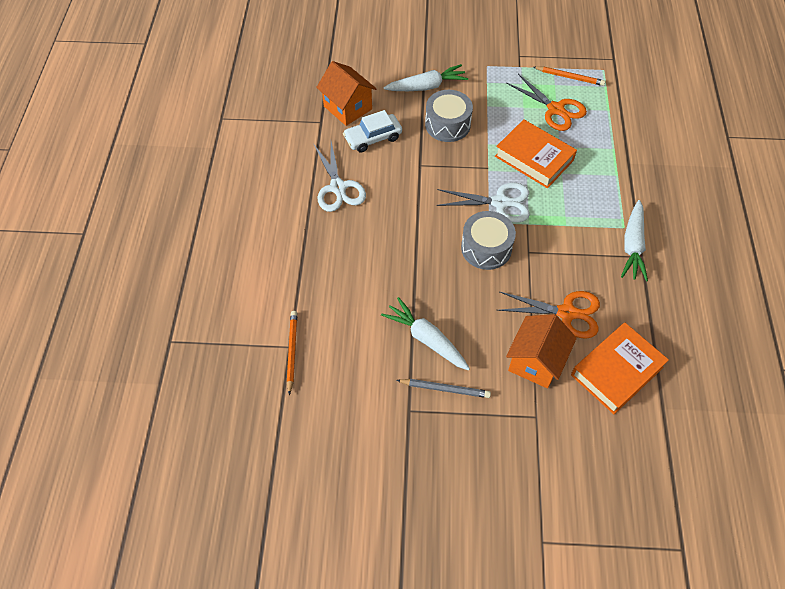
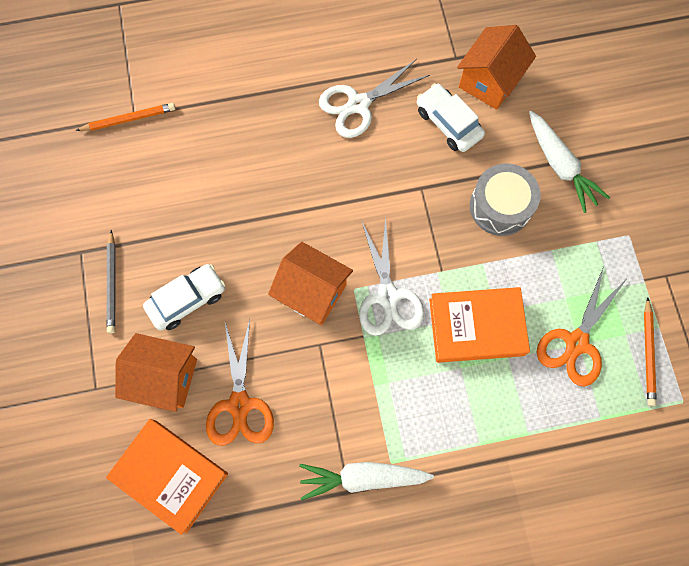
camera: 75 degrees right, 15 degrees up
(426, 338) = (171, 250): white carrot -> none
(472, 334) = (187, 299): none -> white car
(486, 248) = (312, 292): grey drum -> orange house
(534, 158) = (476, 327): orange book -> orange book turned 60 degrees clockwise

